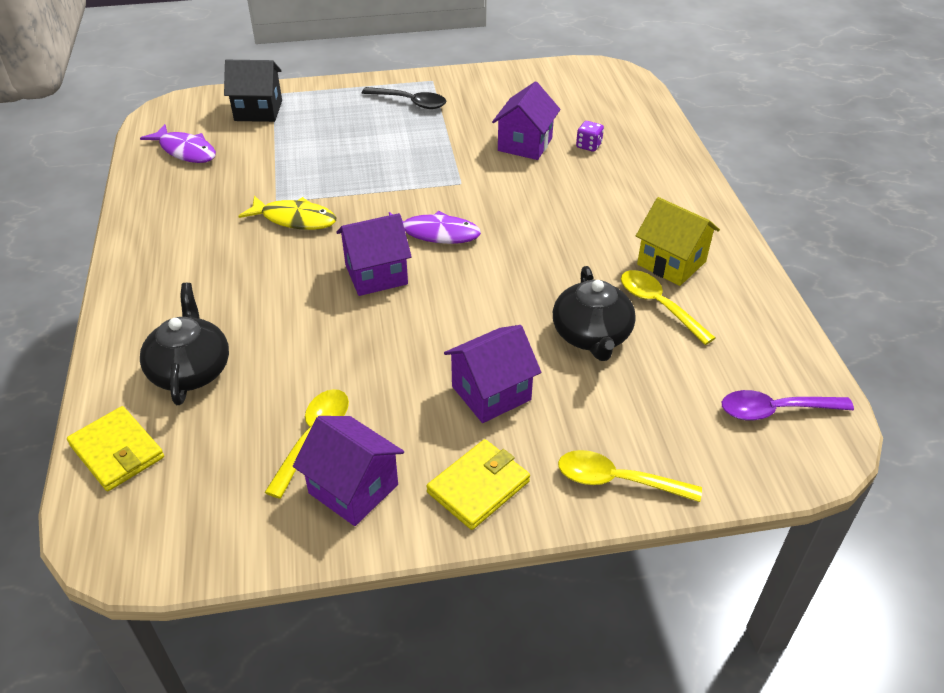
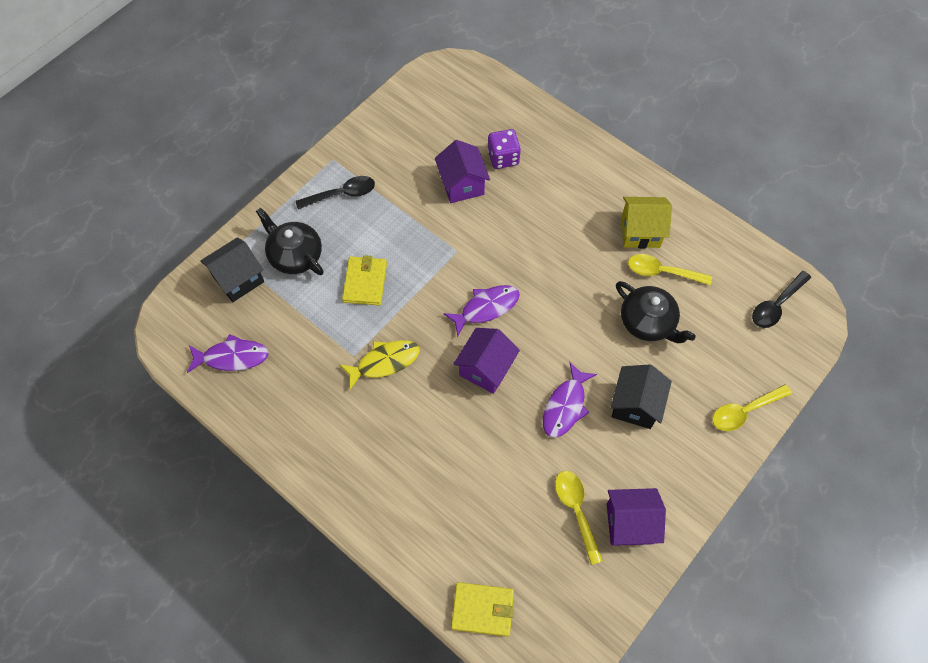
camera: 40 degrees left, 20 degrees up
(191, 370) = (458, 525): black teapot -> black teapot (295, 255)
(415, 348) = (565, 406): none -> purple fish
(478, 486) = (686, 470): yellow wallet -> yellow wallet (365, 282)
(491, 393) = (635, 405): purple house -> black house
(588, 146) = (503, 158): purple dice -> purple dice, size x1.57
(775, 410) = (776, 305): purple spoon -> black spoon

